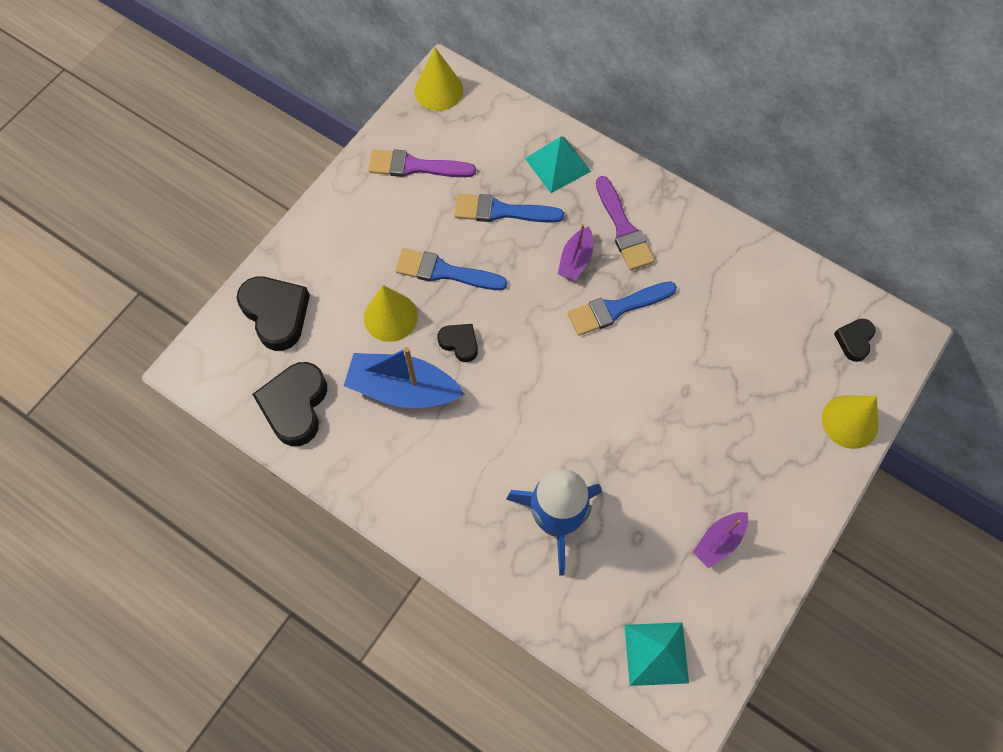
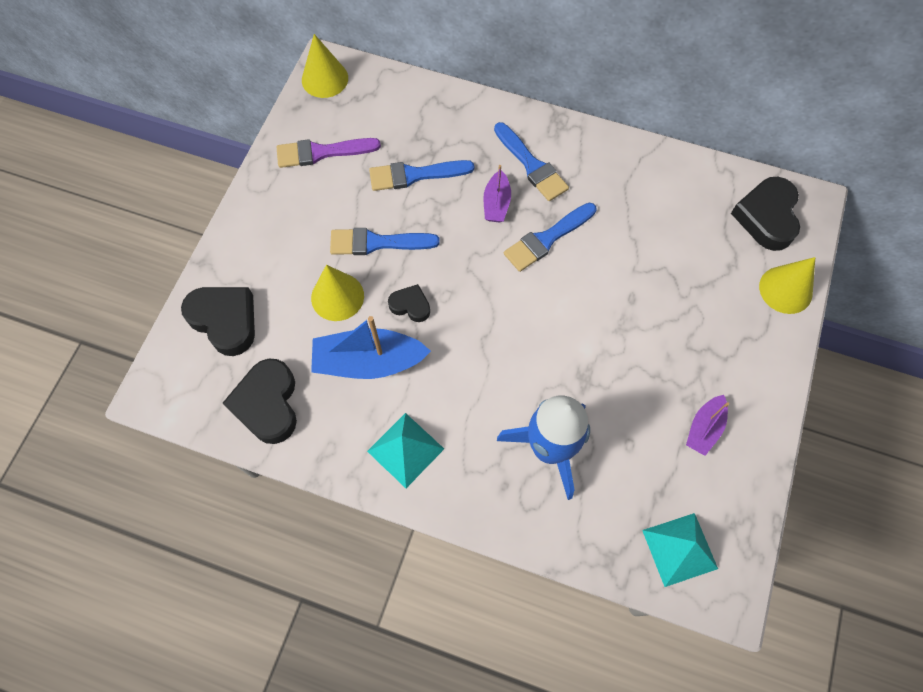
camera: 15 degrees left, 0 degrees up
(557, 164) = (454, 121): turquoise pyramid -> turquoise pyramid (405, 449)
(623, 229) = (532, 165): purple brush -> blue brush
(854, 340) = (766, 217): black heart -> black heart, size x1.83

